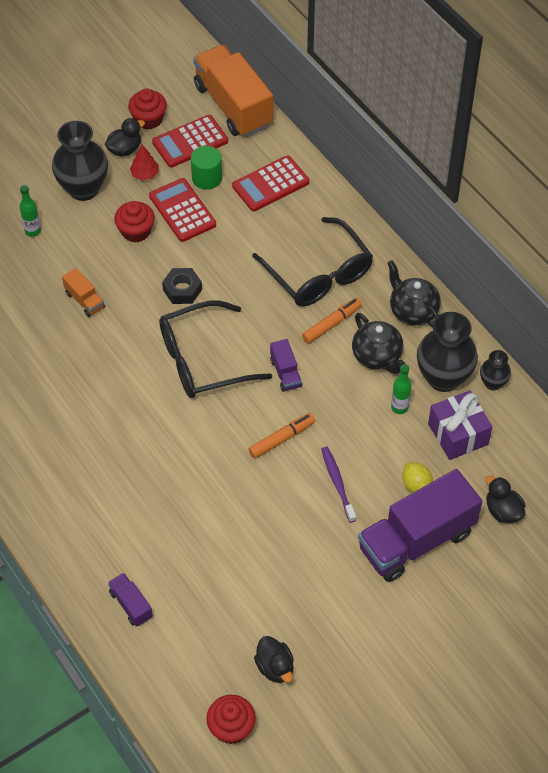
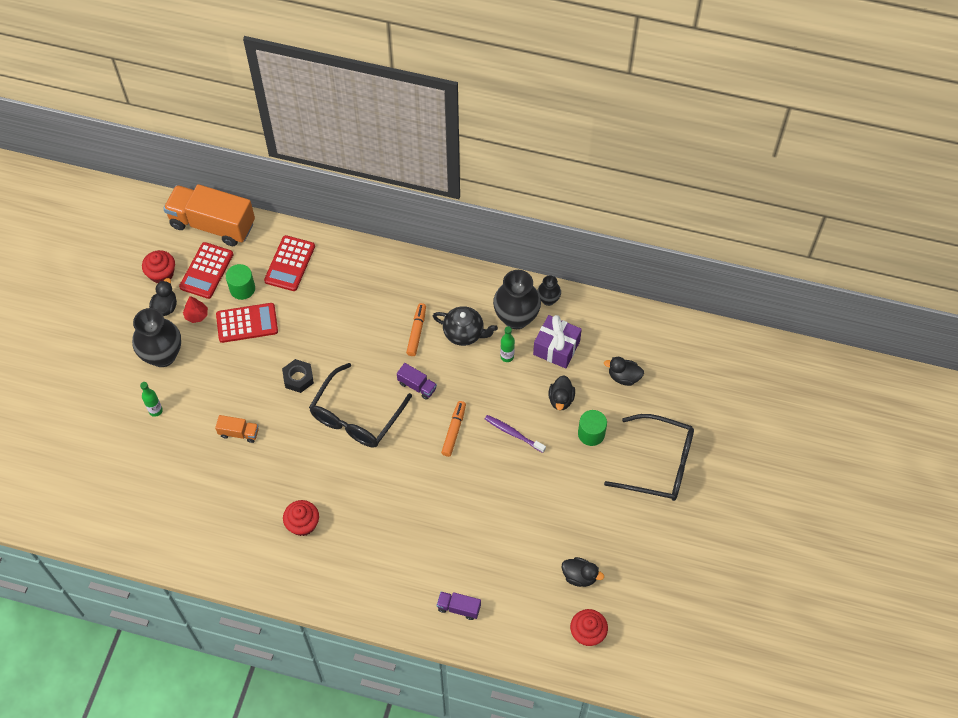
camera: 40 degrees left, 5 degrees up
(136, 231) = (228, 360): red cupcake -> red cupcake (303, 524)
(182, 210) = (247, 323): red calculator -> red calculator turned 150 degrees clockwise
(318, 274) = (378, 304): black glasses -> black glasses (659, 464)
(412, 311) = (459, 287): black teapot -> none
(416, 486) = (561, 399): yellow lemon -> black duck
(416, 540) = (591, 434): purple truck -> green cylinder

